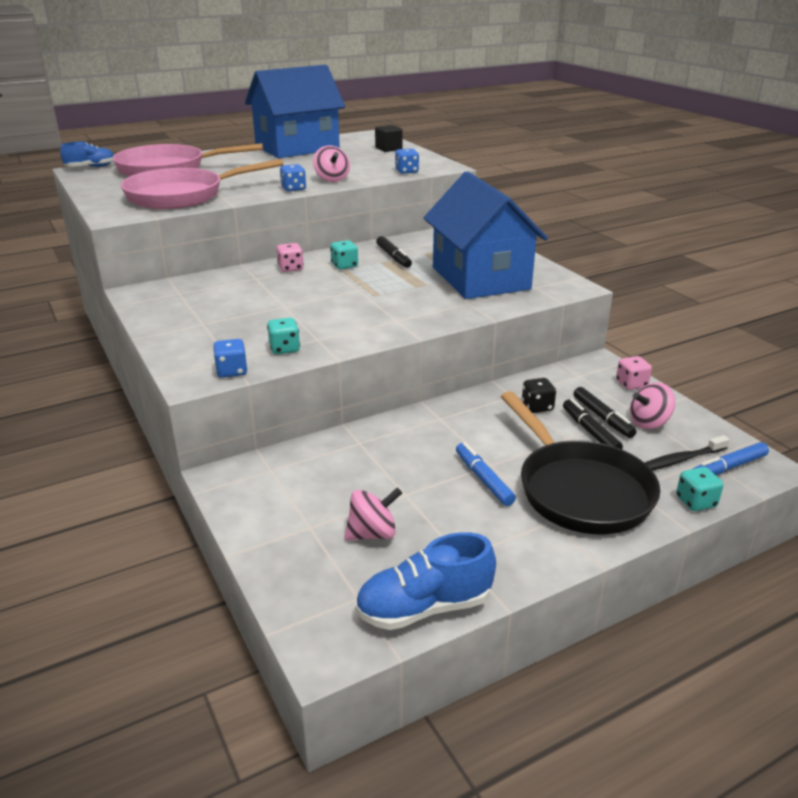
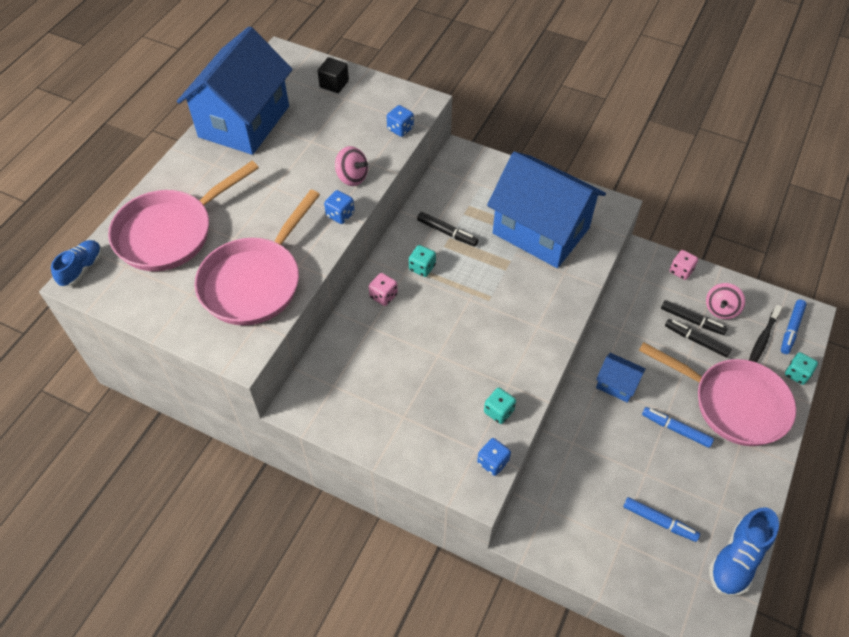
camera: 35 degrees left, 25 degrees up
(372, 533) = (659, 521): pink spinning top -> blue marker
(458, 426) = (616, 384): none -> blue house
(537, 407) = (646, 333): black dice -> none
(580, 490) = (733, 403): black pan -> pink pan

